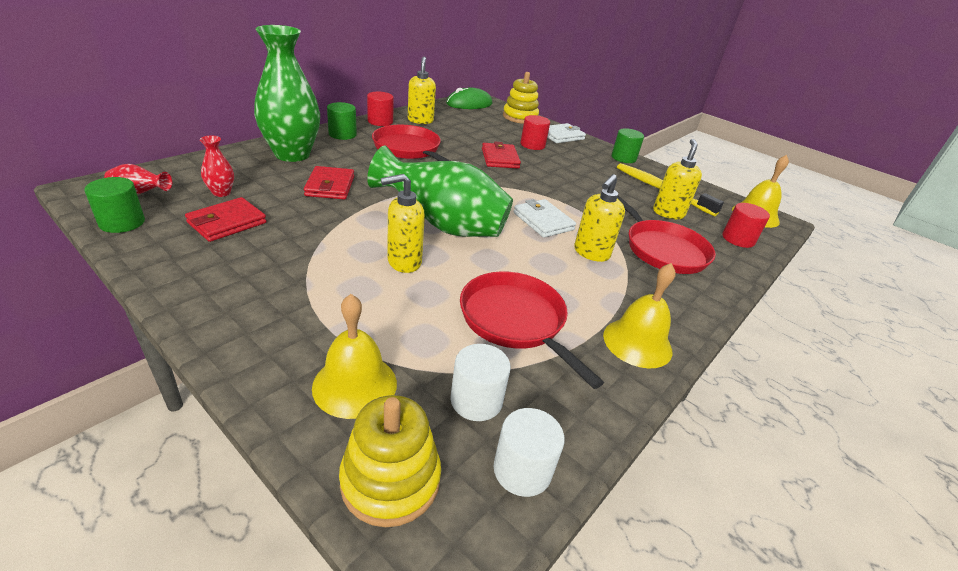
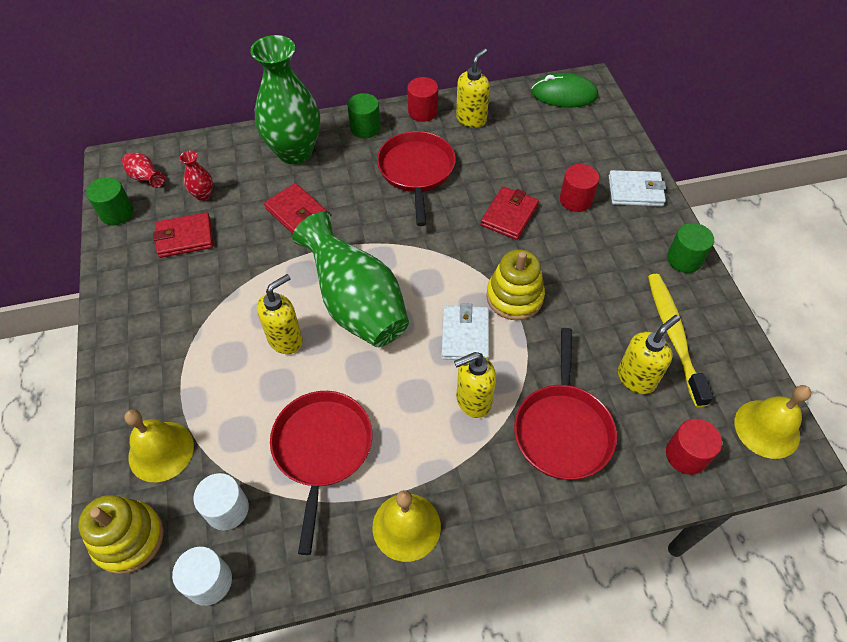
camera: 40 degrees right, 20 degrees up
(330, 186) = (296, 212): red wallet -> red wallet turned 75 degrees counterclockwise
(403, 262) = (286, 339): yellow soap dispenser -> yellow soap dispenser turned 120 degrees clockwise
(520, 117) = (611, 138): yellow stacking toy -> yellow stacking toy (514, 297)

